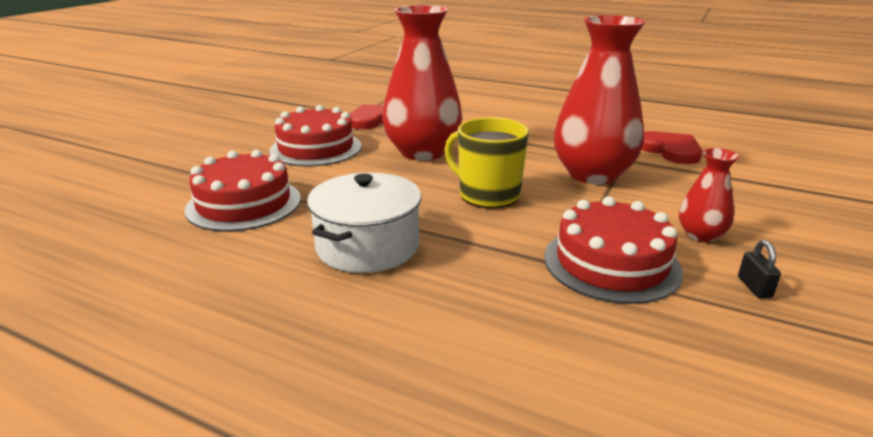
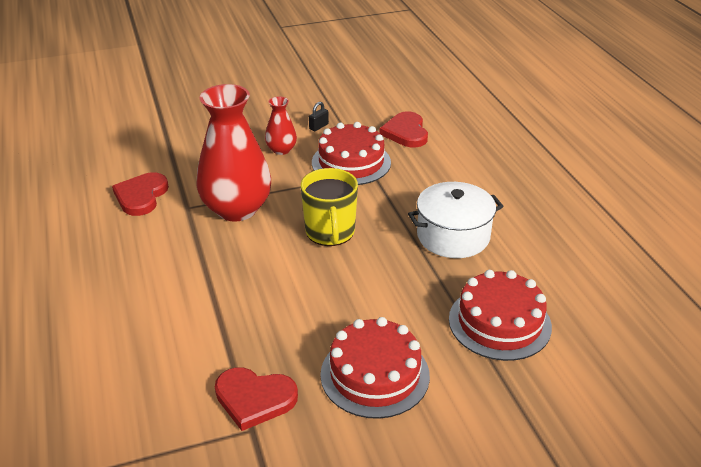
camera: 135 degrees left, 10 degrees up
(422, 152) = (297, 305): red vase -> none
(656, 357) = (406, 132): none -> red heart

